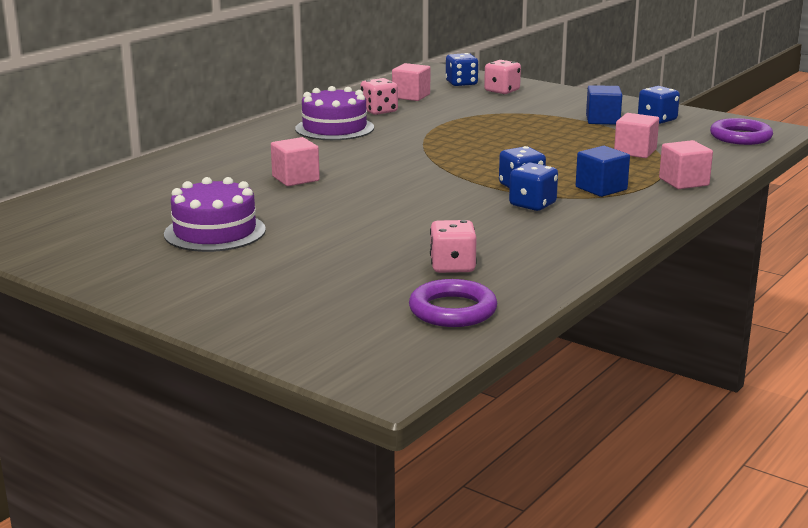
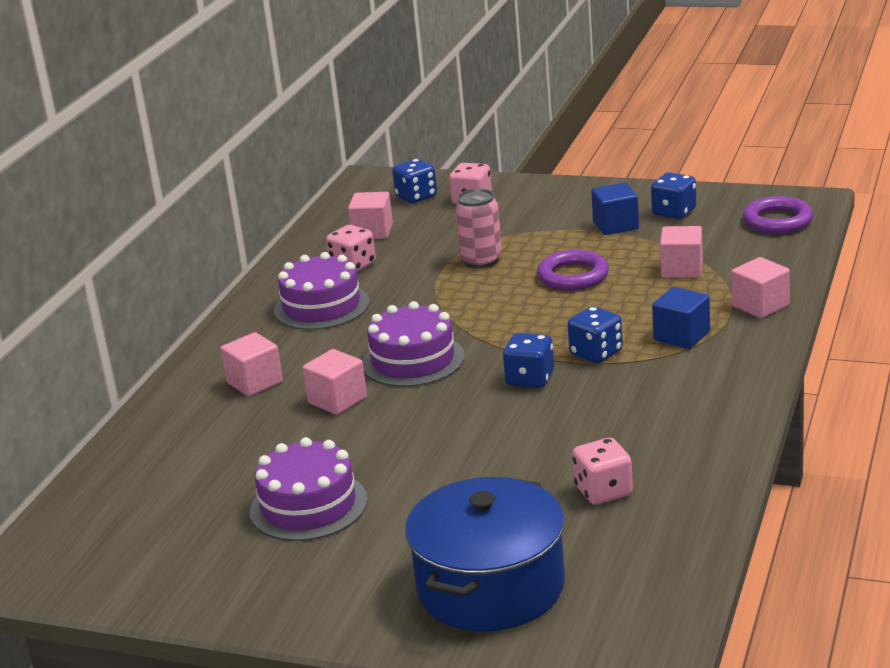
camera: 15 degrees left, 5 degrees up
(245, 159) = (255, 382): none -> pink cube
(307, 305) = (491, 587): none -> blue pot
(374, 167) = (413, 360): none -> purple cake
(452, 310) = (645, 553): purple ring -> purple ring (573, 276)
(478, 123) = (481, 260): none -> pink can
(532, 205) = (626, 378): blue dice -> blue dice (530, 379)

